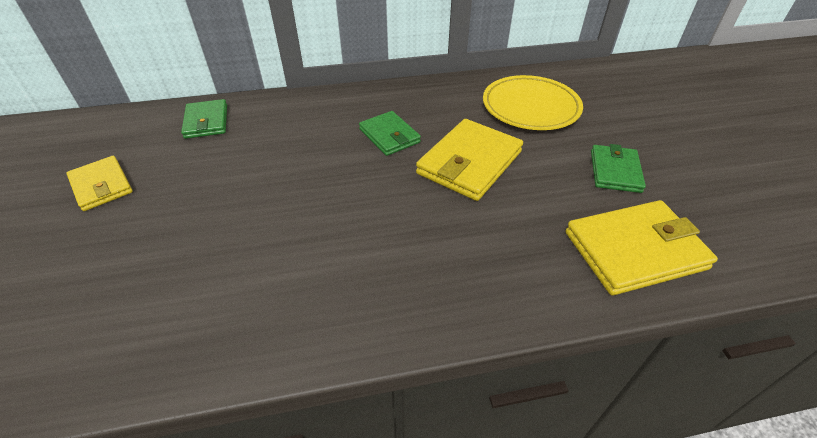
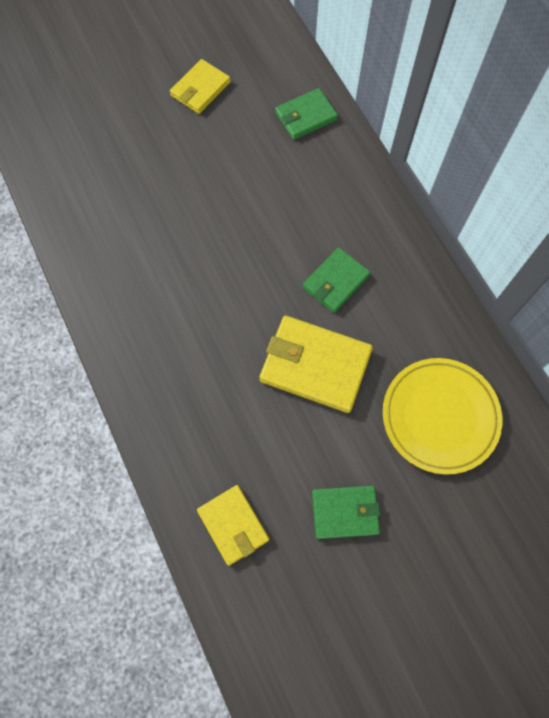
camera: 75 degrees right, 25 degrees up
(635, 250) = (233, 525): yellow wallet -> yellow wallet, size x0.62

